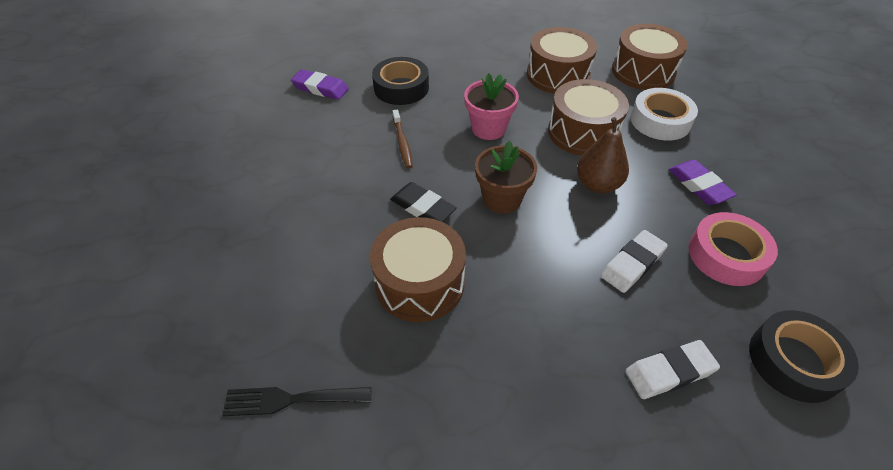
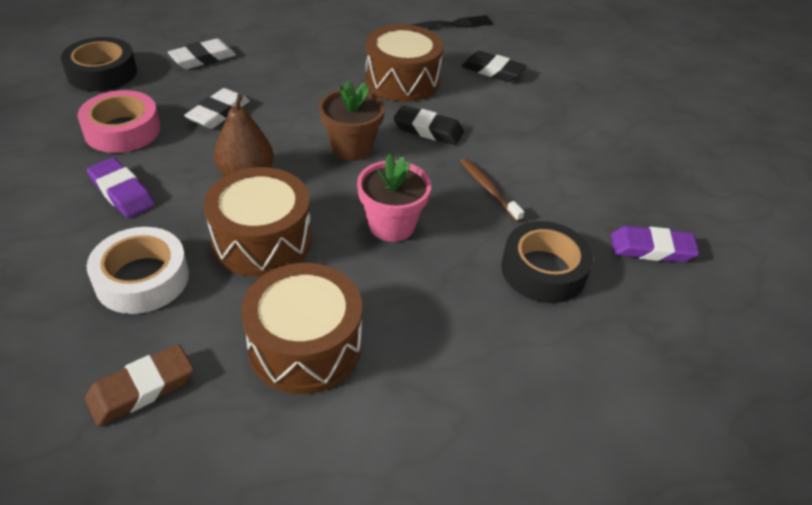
camera: 160 degrees right, 5 degrees down
(303, 282) = (492, 70): none -> black eraser
(643, 71) = (141, 388): brown drum -> brown eraser

